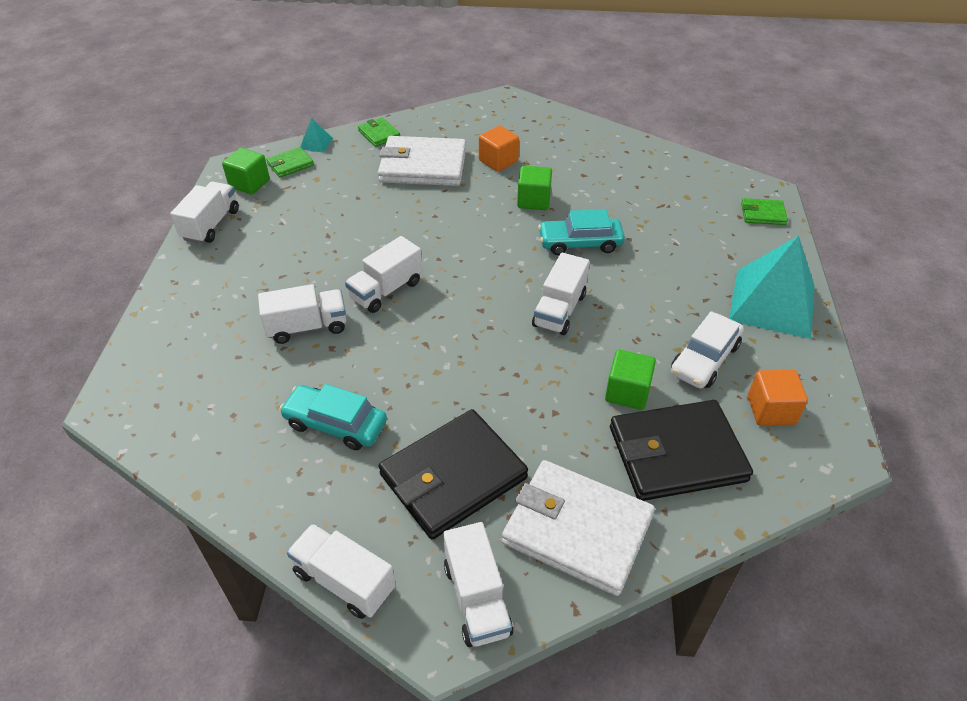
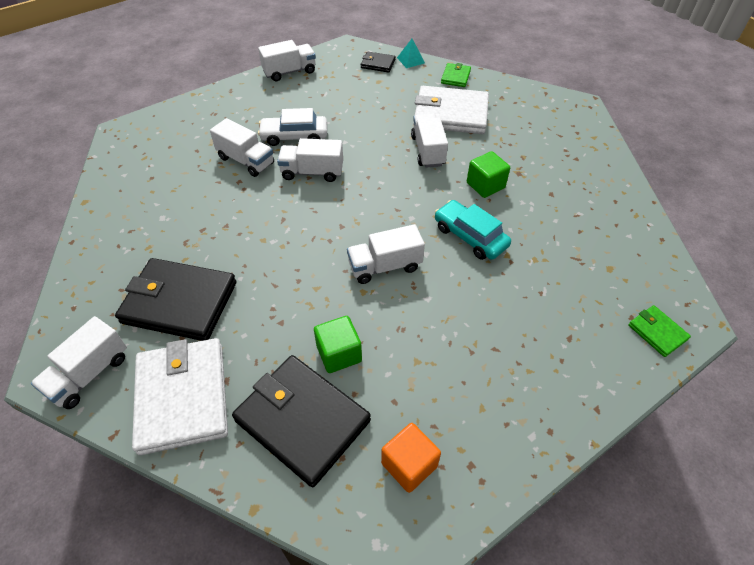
camera: 50 degrees right, 5 degrees up
(249, 184) = (341, 61): green cube -> none
(290, 164) = (378, 64): green wallet -> black wallet
(335, 424) = (179, 222): turquoise car -> none
(344, 581) = (64, 301): white truck -> white truck (428, 151)
(423, 166) = (451, 114): white wallet -> white wallet turned 45 degrees counterclockwise
(498, 161) = (504, 143): orange cube -> none
(704, 359) = (423, 385): white car -> white car (294, 136)
(772, 303) = (544, 399): turquoise pyramid -> none

